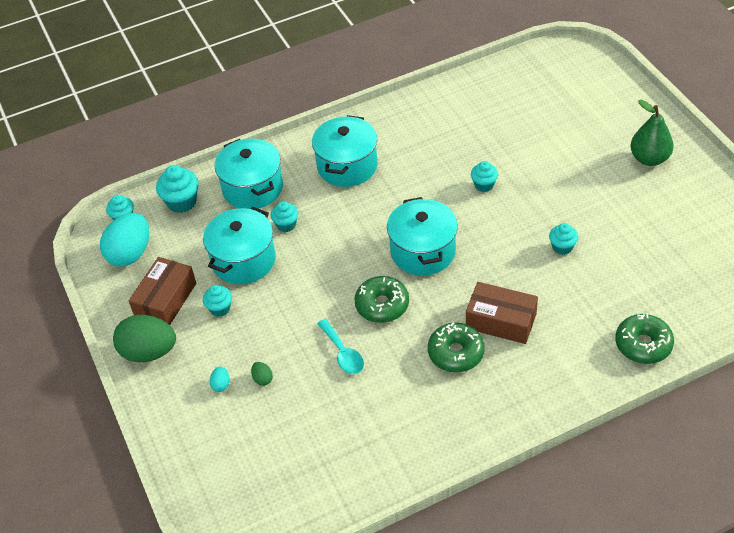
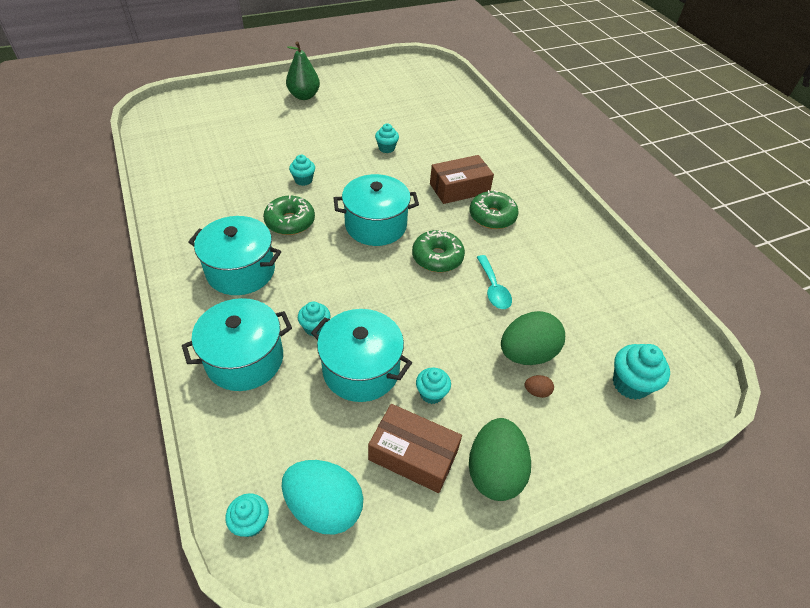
camera: 95 degrees left, 0 degrees up
(182, 202) = (243, 441): turquoise cupcake -> turquoise cupcake (630, 384)
(221, 384) = (536, 391): turquoise egg -> brown egg
(262, 379) = (527, 353): green egg -> green egg, size x2.44
(343, 353) = (493, 289): turquoise spoon -> turquoise spoon turned 105 degrees clockwise
(501, 321) = (459, 188): brown box -> brown box turned 45 degrees clockwise
(643, 344) = (483, 127): green donut -> green donut (290, 222)

